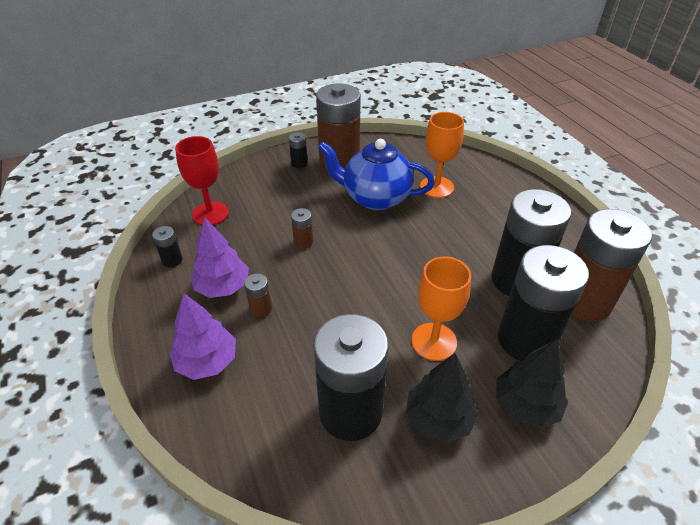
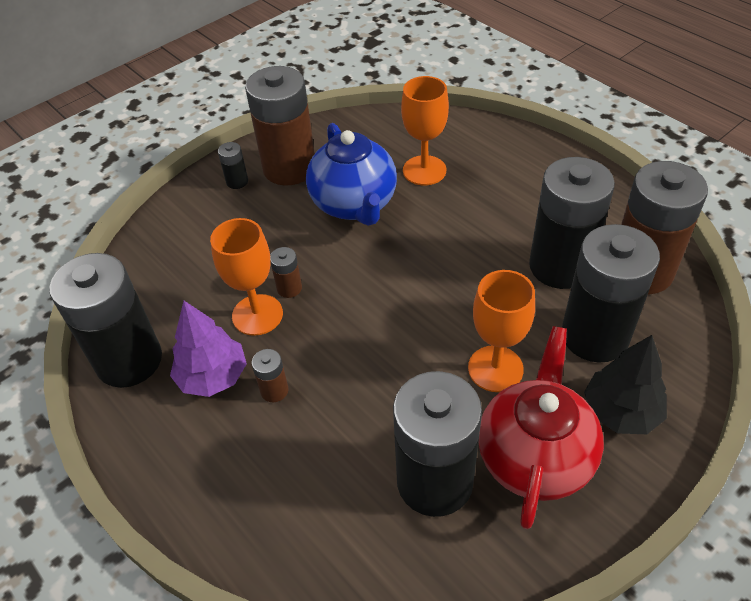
camera: 15 degrees left, 5 degrees up
(172, 260) = (129, 360): black battery -> black battery, size x2.44
(207, 361) = (237, 476): purple tree -> none
(210, 214) = (150, 283): red goblet -> none
(273, 254) = (257, 315): none -> orange goblet
(375, 198) = (354, 205): blue teapot -> blue teapot turned 105 degrees counterclockwise
(439, 418) = (534, 456): black tree -> red teapot

